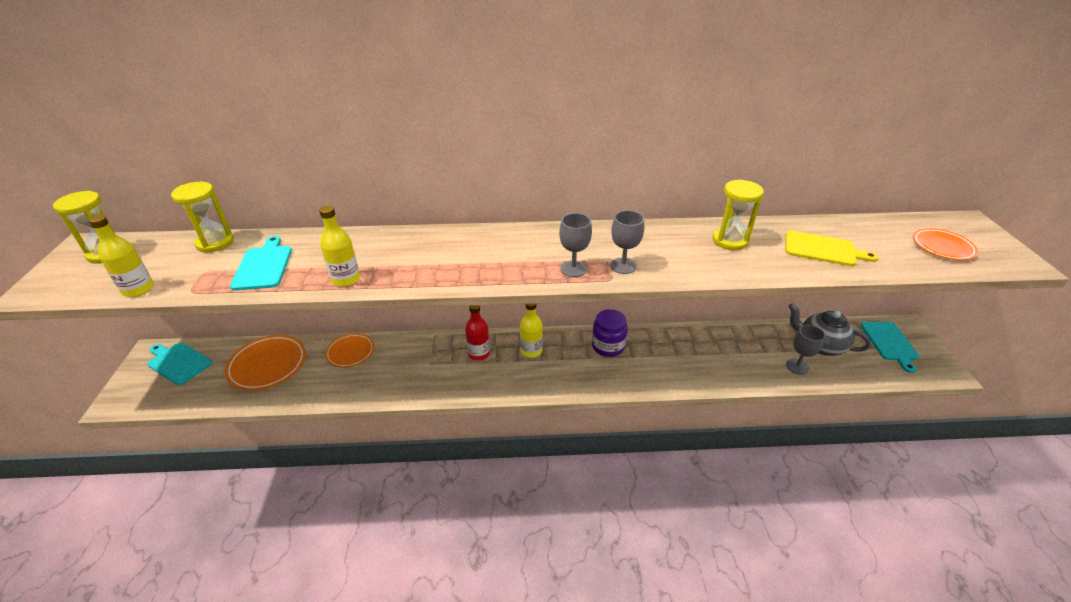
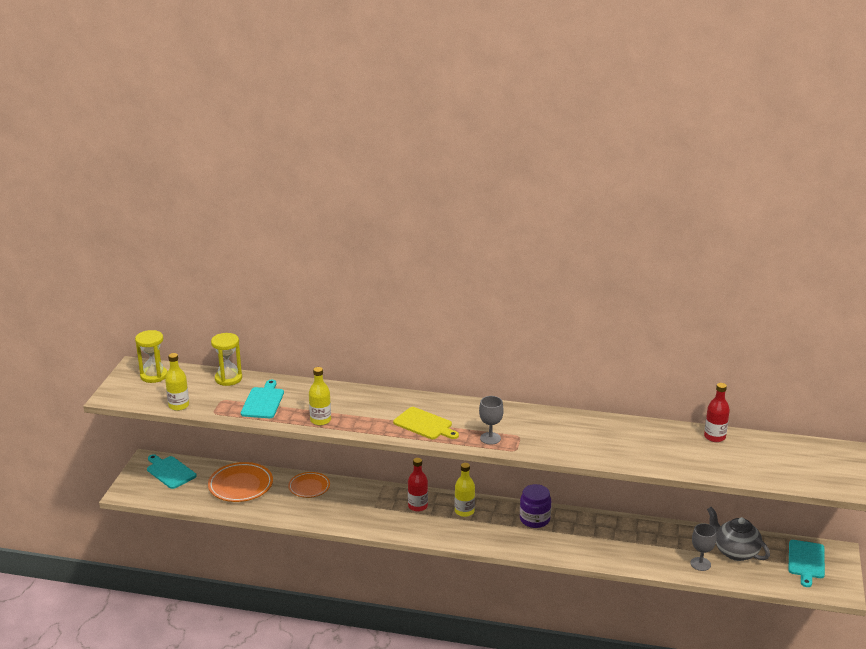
camera: 15 degrees right, 10 degrees down
(623, 266) = (530, 442): grey goblet -> none
(730, 241) = (629, 436): yellow hourglass -> none
(818, 227) = (714, 437): none -> red bottle
(823, 249) = (702, 454): yellow cutting board -> yellow cutting board (424, 424)
(942, 247) = (807, 468): orange plate -> none

